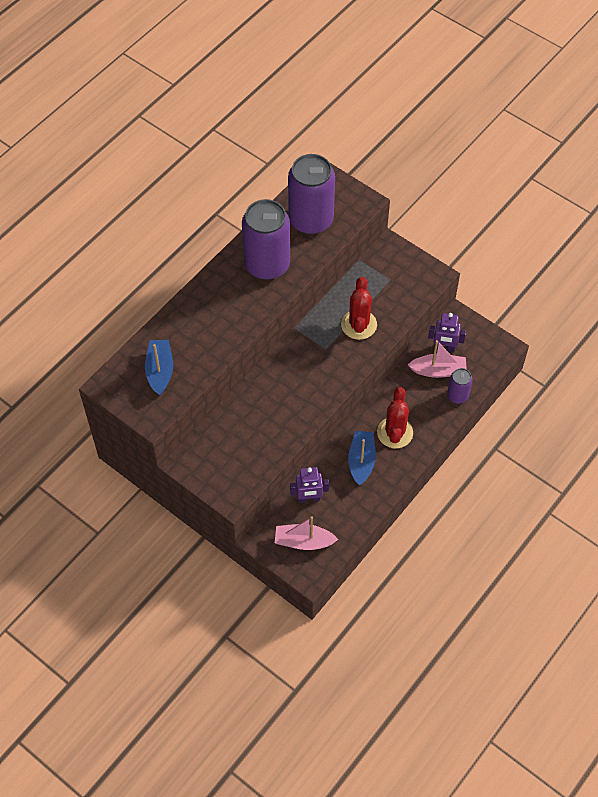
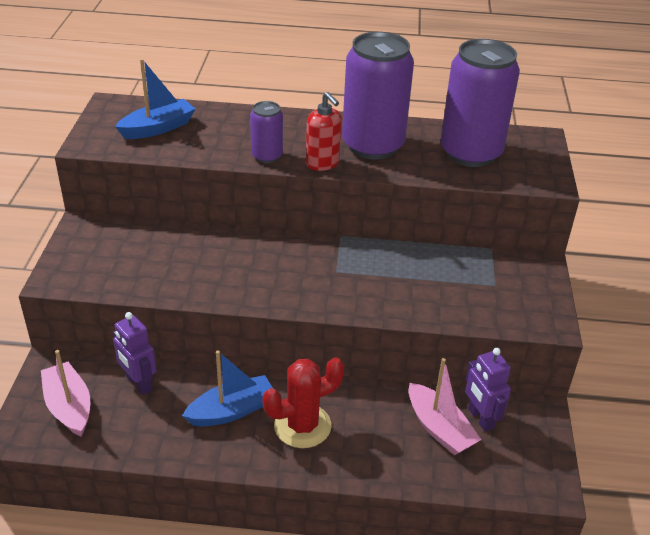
camera: 55 degrees right, 20 degrees down
(267, 302) = (322, 163): none -> red soap dispenser
(359, 325) = (399, 285): red cactus -> none
(457, 395) = (420, 469): purple can -> purple can (267, 156)

